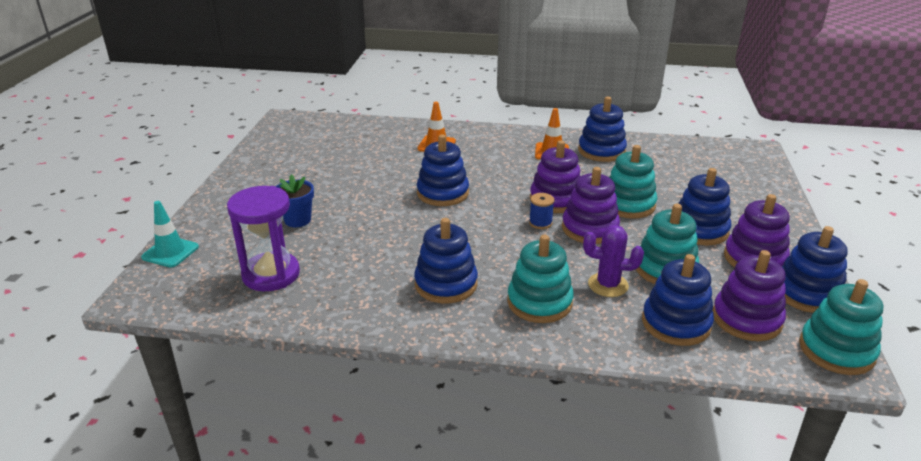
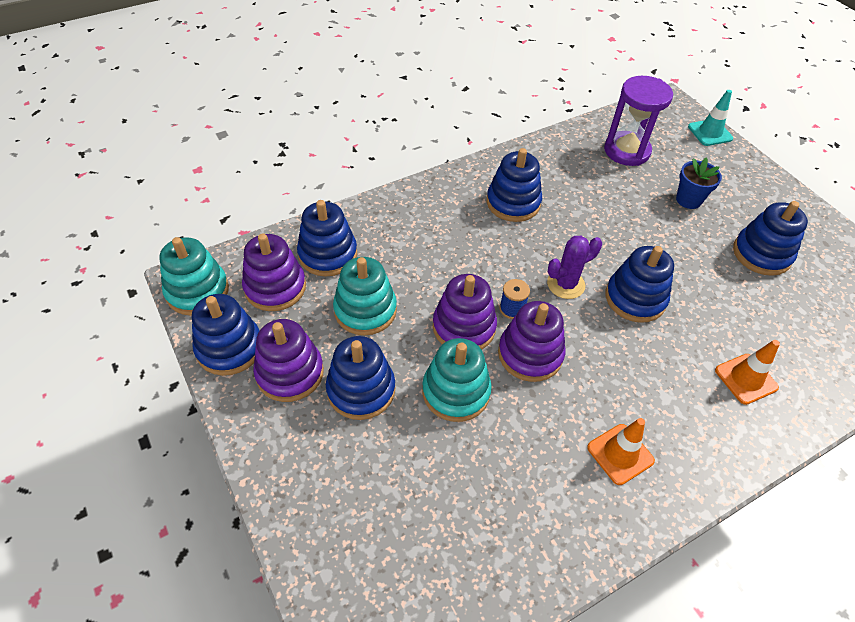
camera: 140 degrees right, 20 degrees up
(539, 302) = (436, 222): turquoise stacking toy -> none
(601, 151) = (569, 502): blue stacking toy -> blue stacking toy (761, 254)
(608, 285) = (400, 265): purple cactus -> purple cactus (565, 284)

